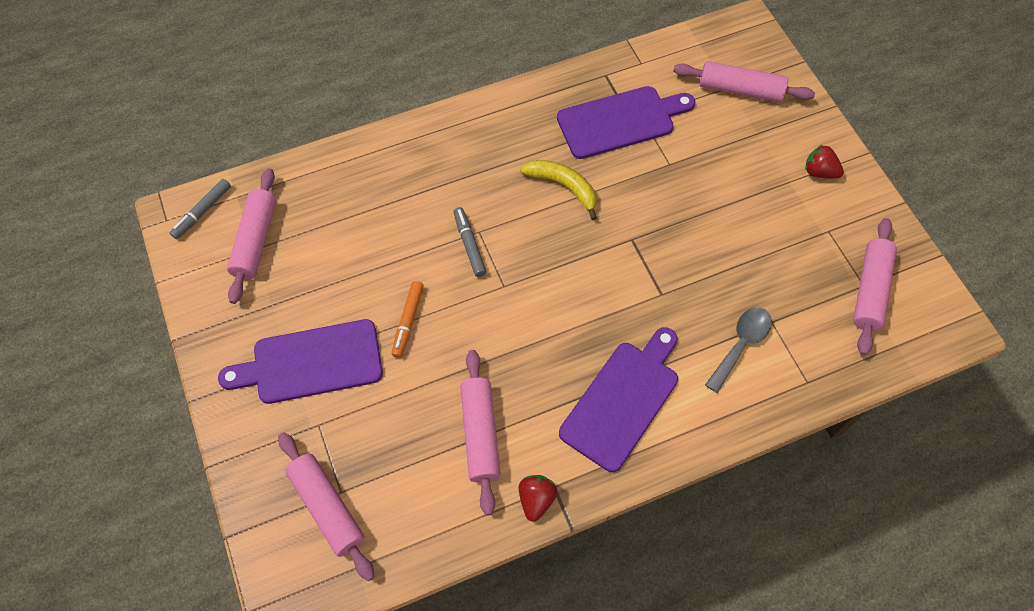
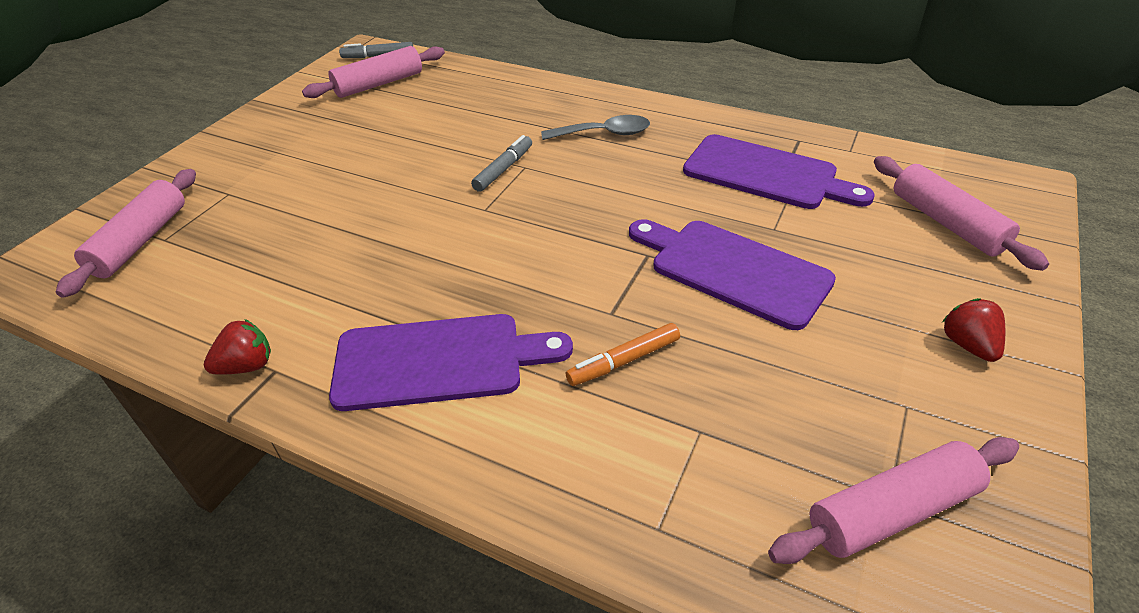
camera: 50 degrees right, 20 degrees down
(311, 363) = (288, 159): purple cutting board -> purple cutting board (732, 270)
(408, 321) = (383, 181): orange marker -> orange marker (624, 361)
(480, 434) = (298, 284): pink rolling pin -> none
(563, 187) = (641, 183): yellow banana -> none
(741, 344) = (630, 420): grey spoon -> grey spoon (604, 134)

